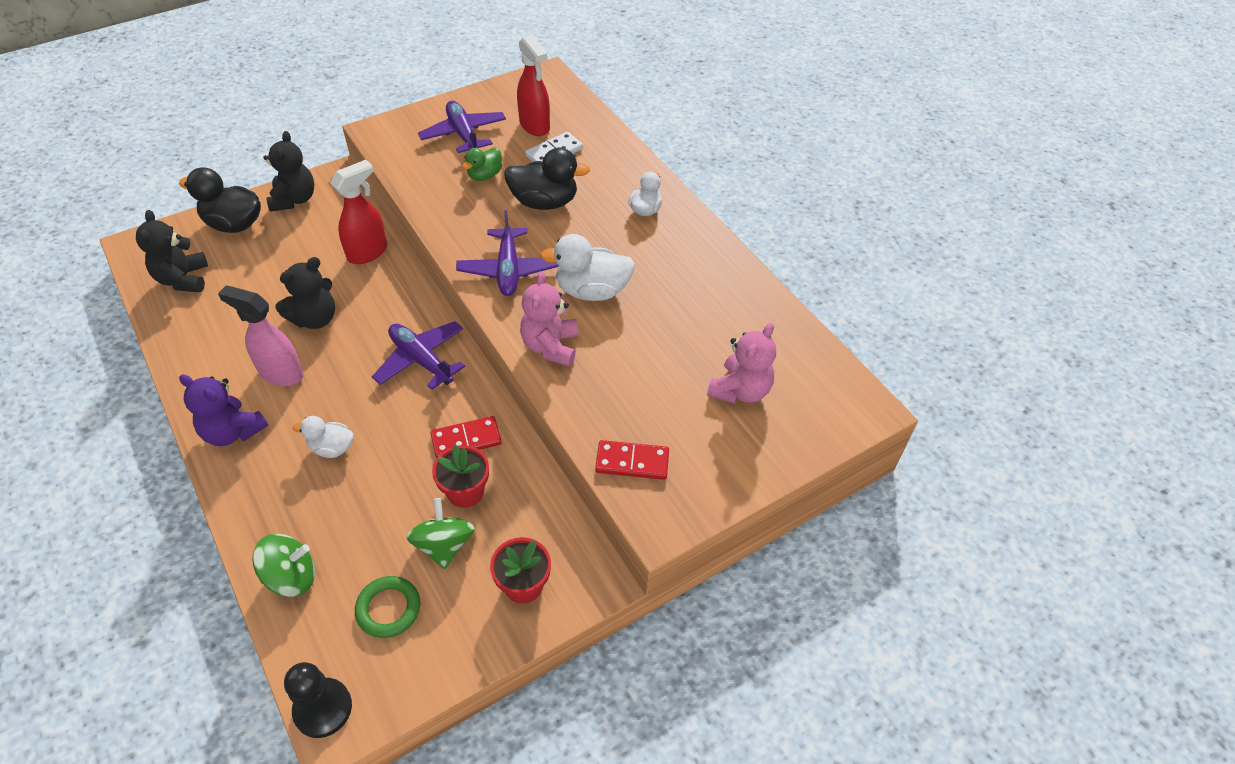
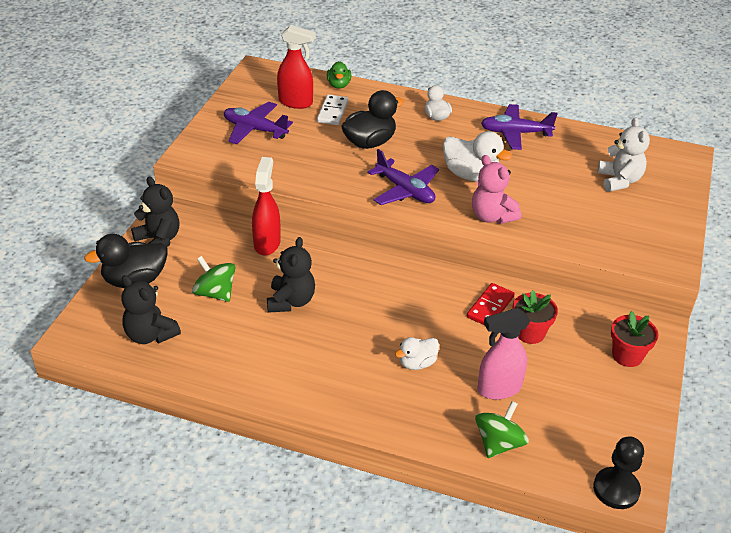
camera: 40 degrees left, 10 degrees down
(233, 431) = (337, 397): purple teddy bear -> none
(280, 373) = (317, 345): pink spray bottle -> pink spray bottle (498, 389)
(388, 609) = (576, 418): green ring -> none
(421, 360) = (398, 282): purple plane -> purple plane (515, 133)
(444, 545) = (558, 366): green spinning top -> green spinning top (215, 293)
(484, 175) = (307, 146): green duck -> green duck (339, 85)
(592, 291) = (471, 175): white duck -> white duck turned 105 degrees counterclockwise
(632, 462) = (618, 246): red domino -> none
(740, 390) = (619, 181): pink teddy bear -> white teddy bear

